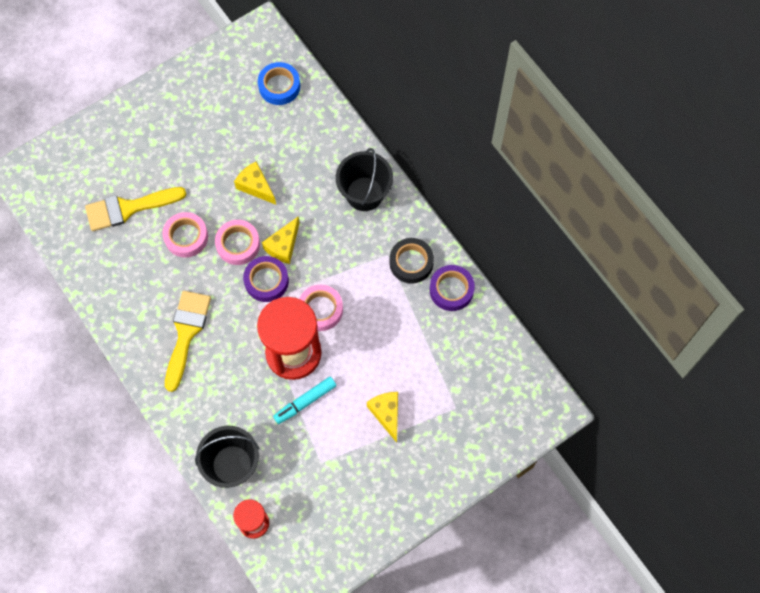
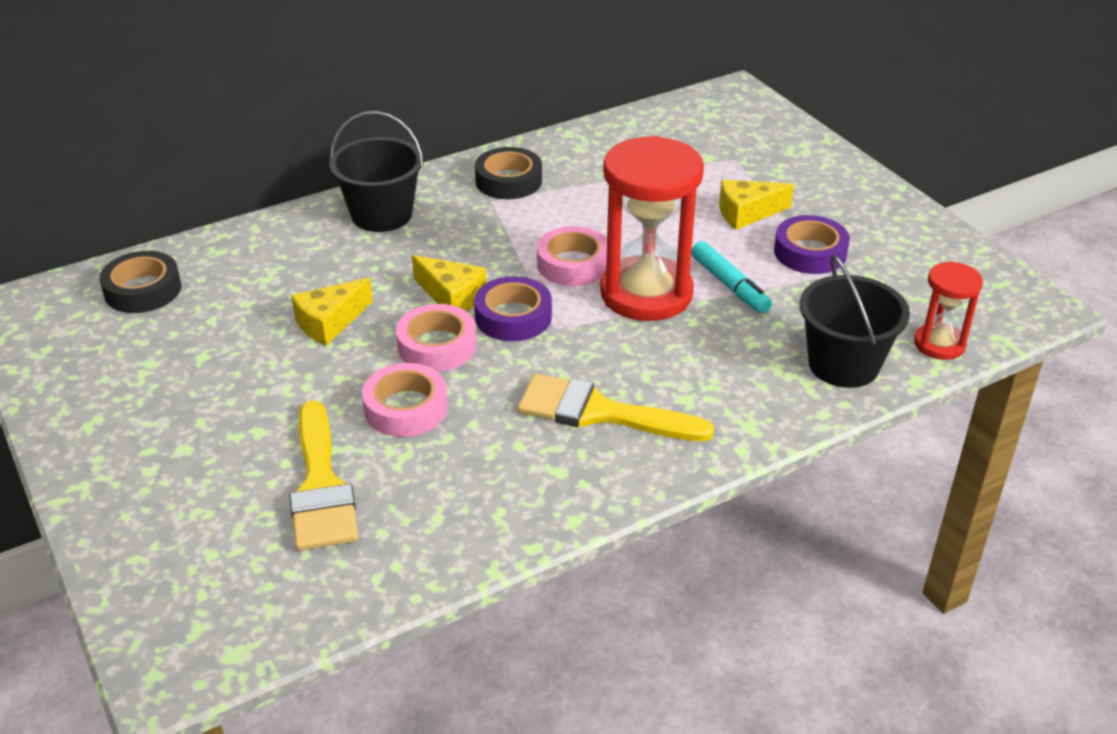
camera: 85 degrees left, 30 degrees down
(279, 86) = (143, 290): blue tape -> black tape
(451, 290) = (558, 152): purple tape -> purple tape (810, 252)

